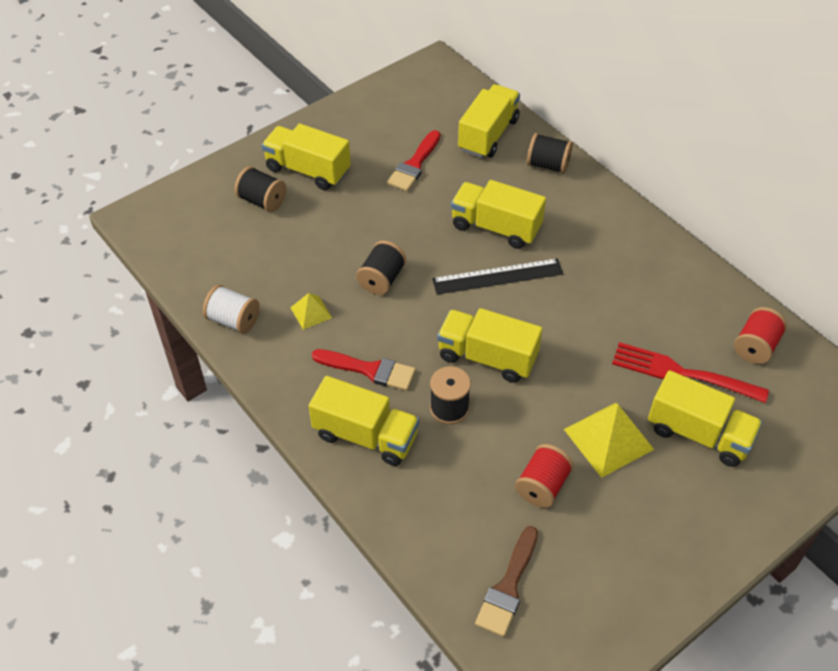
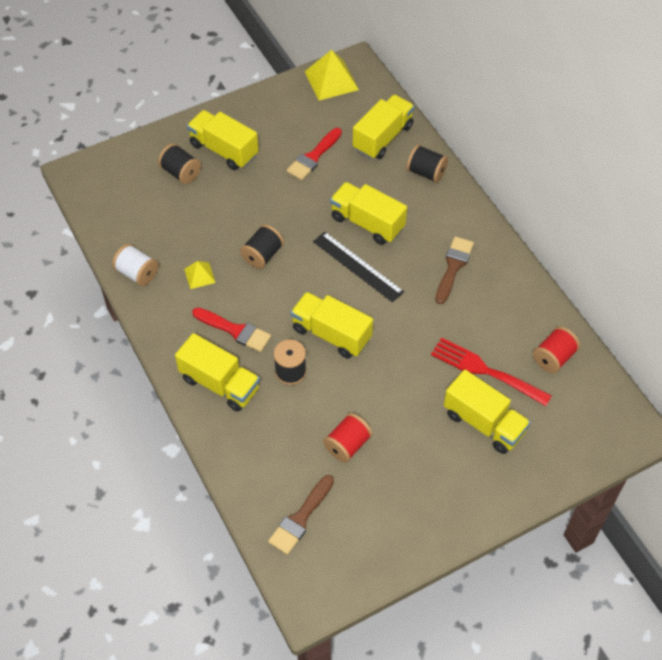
camera: 10 degrees right, 5 degrees up
(497, 276) = (357, 266): black ruler -> black ruler turned 45 degrees clockwise
(608, 439) = (410, 416): yellow pyramid -> yellow pyramid (331, 80)
(609, 262) = (453, 267): none -> brown brush

